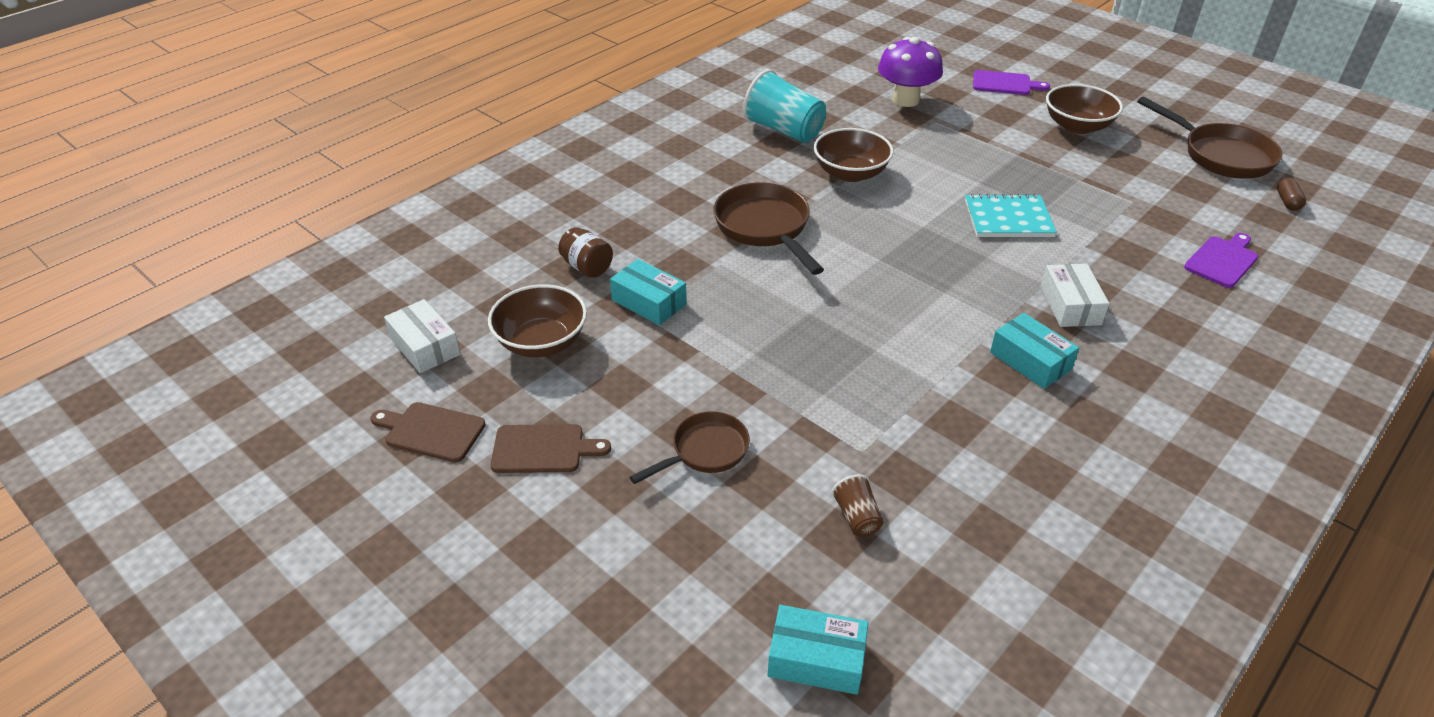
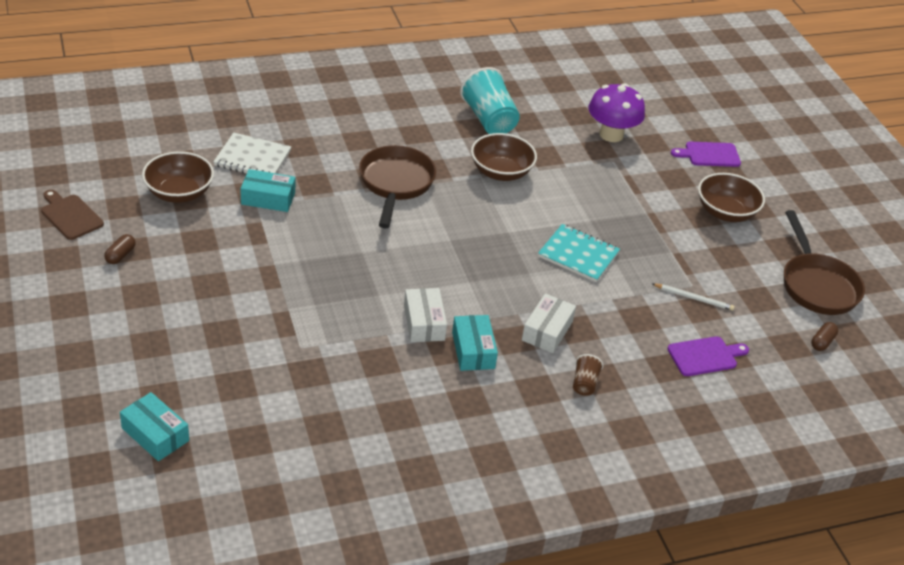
camera: 25 degrees right, 0 degrees up
(425, 346) = (111, 164): white box -> white box (424, 323)
(543, 449) = (120, 255): brown cutting board -> brown capsule
(587, 267) = (252, 158): brown jar -> white notebook
(649, 302) = (268, 198): turquoise box -> turquoise box turned 60 degrees counterclockwise
(705, 451) = (209, 301): brown pan -> none
(857, 517) = (256, 380): brown cup -> brown cup (584, 383)
(1004, 84) = (709, 154): purple cutting board -> purple cutting board turned 135 degrees clockwise
(1147, 212) = (693, 298): none -> white pencil

